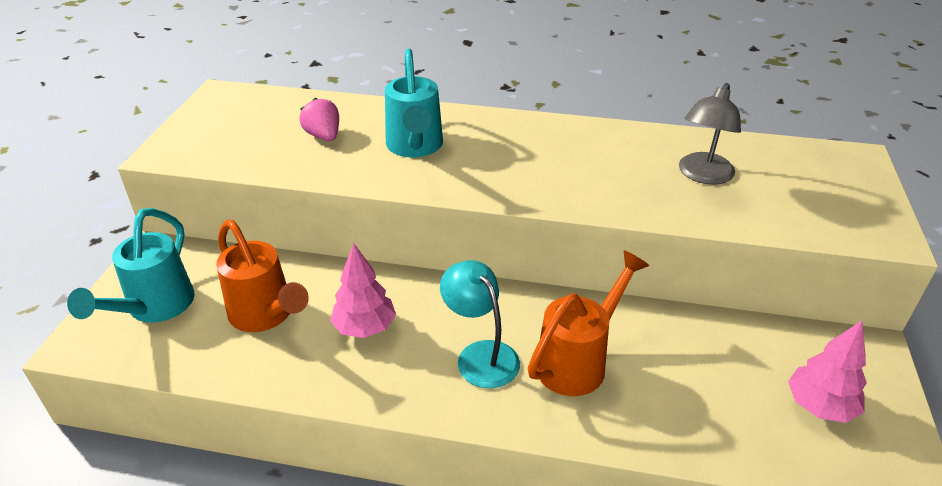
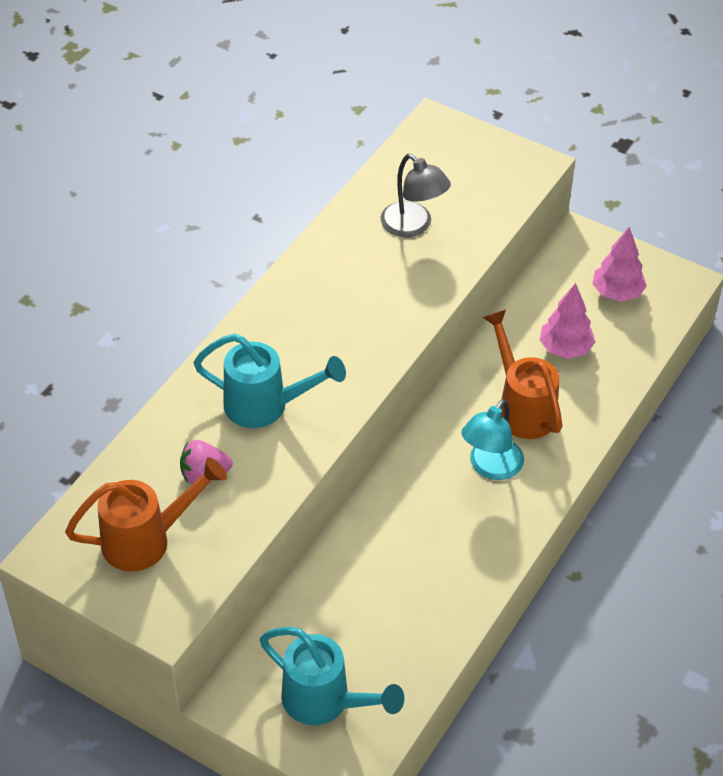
camera: 70 degrees left, 10 degrees up
(266, 316) = (377, 611): orange watering can -> orange watering can (147, 540)
(364, 328) = (425, 539): pink tree -> pink tree (565, 349)
(480, 355) = (490, 467): turquoise lamp -> turquoise lamp turned 45 degrees counterclockwise

